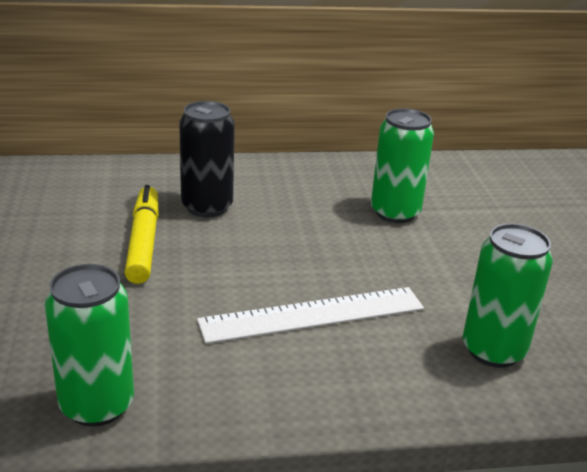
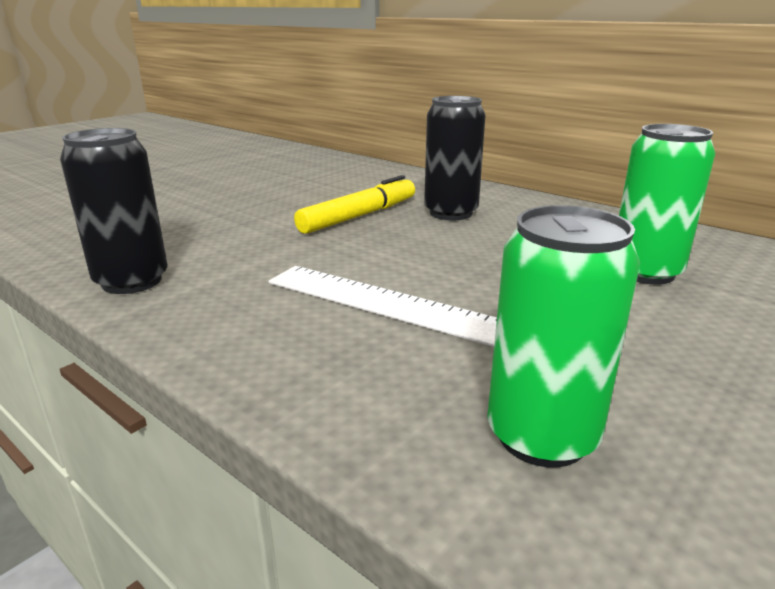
camera: 50 degrees right, 5 degrees down
(97, 405) = (132, 281): green can -> black can

